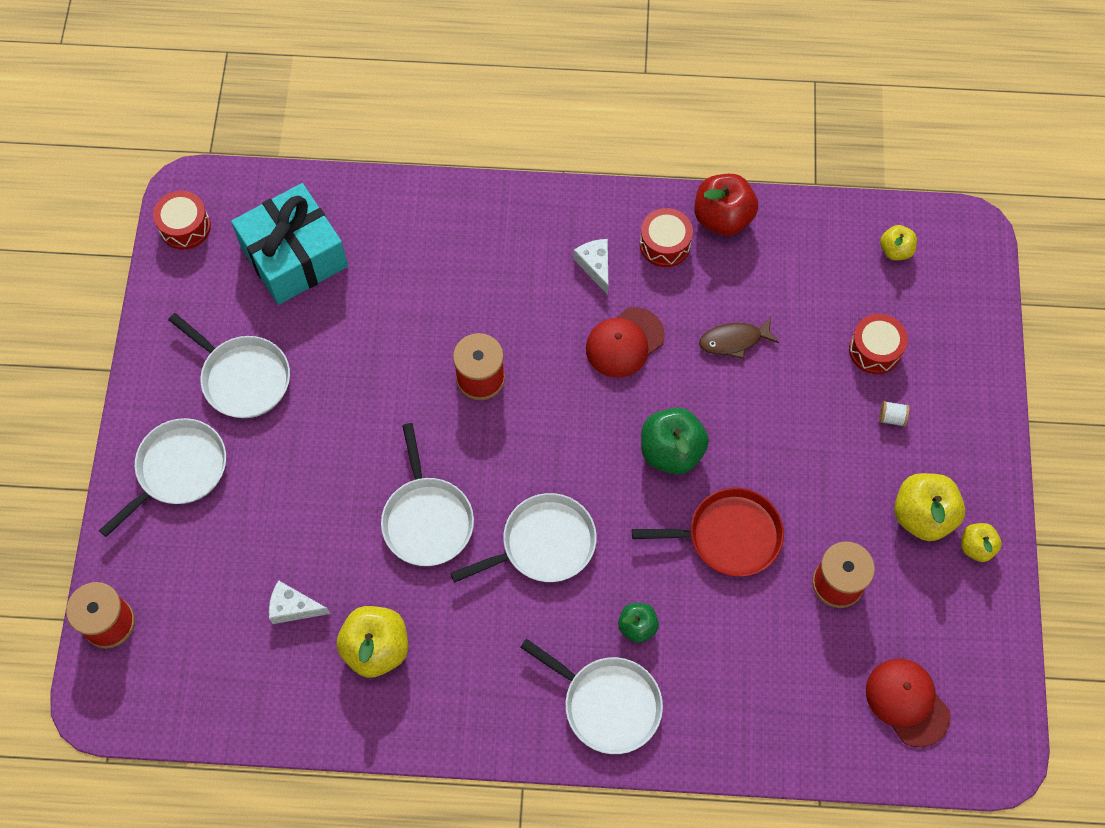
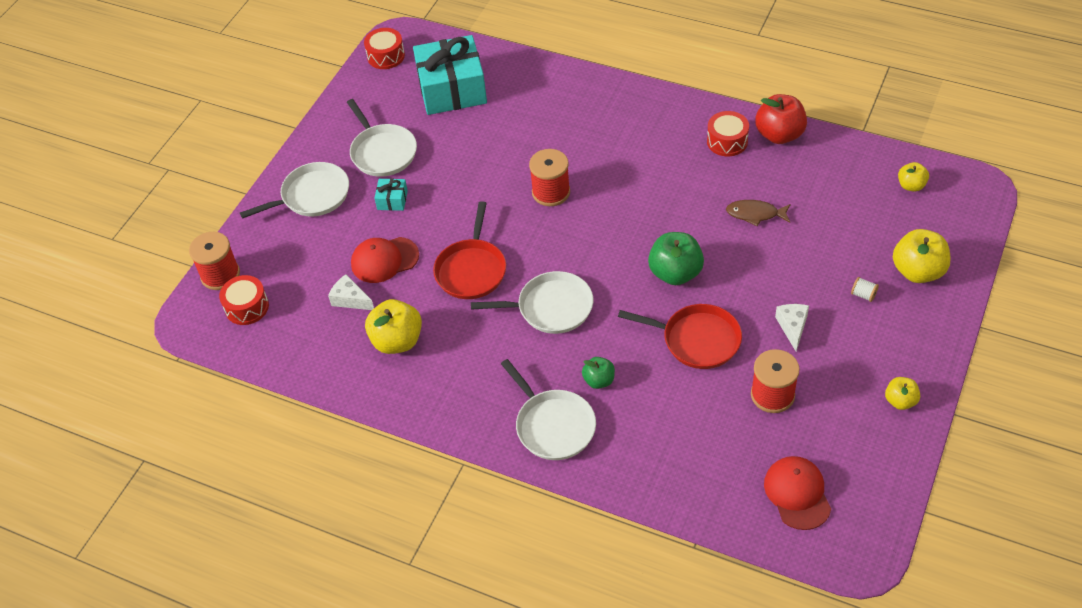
camera: 25 degrees right, 15 degrees down
(286, 447) = (392, 200): none -> turquoise gift
(427, 519) = (471, 270): white pan -> red pan
(595, 266) = (667, 143): white cheese -> white cheese (792, 327)
(624, 342) = (669, 195): red cap -> red cap (384, 260)
(875, 350) = (867, 247): red drum -> red drum (247, 307)
(922, 515) = (862, 367): yellow apple -> yellow apple (918, 271)

